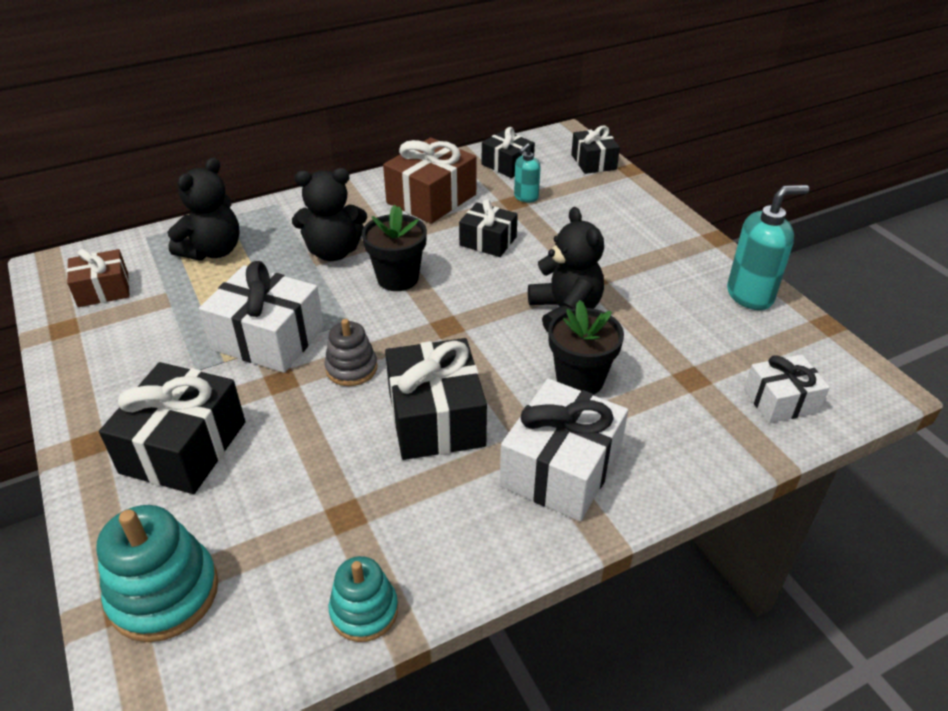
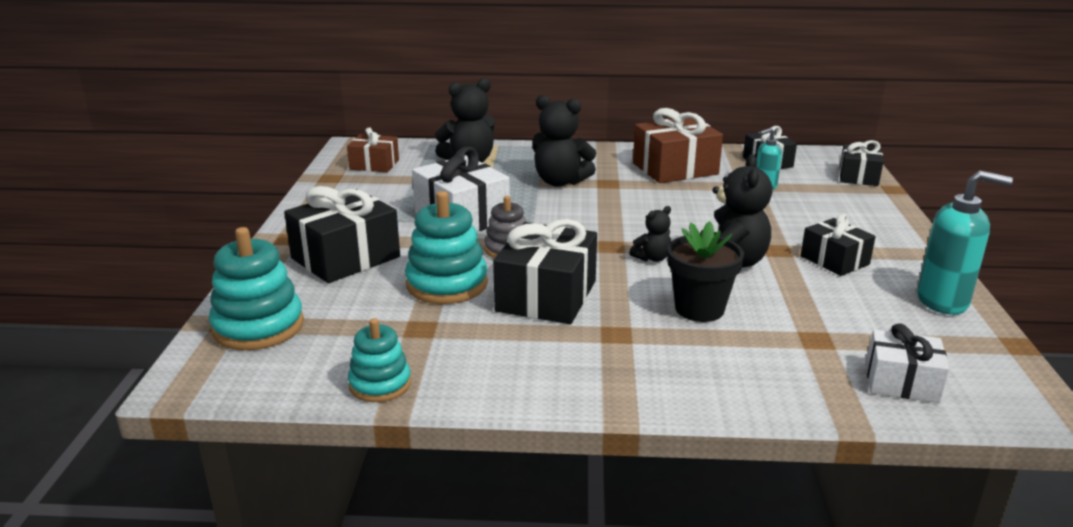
camera: 30 degrees right, 15 degrees down
(326, 442) = (447, 284): none -> turquoise stacking toy
(398, 278) = (597, 208): black flower pot -> none
(488, 241) = (700, 204): black gift -> black gift (834, 260)
(495, 329) = (652, 258): none -> black teddy bear
(561, 468) = (624, 357): white gift -> none

